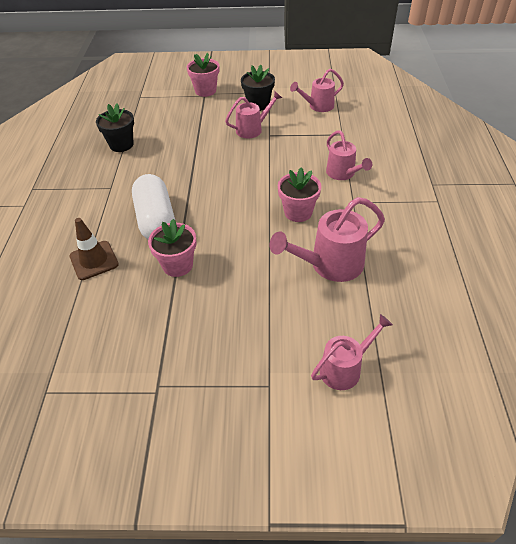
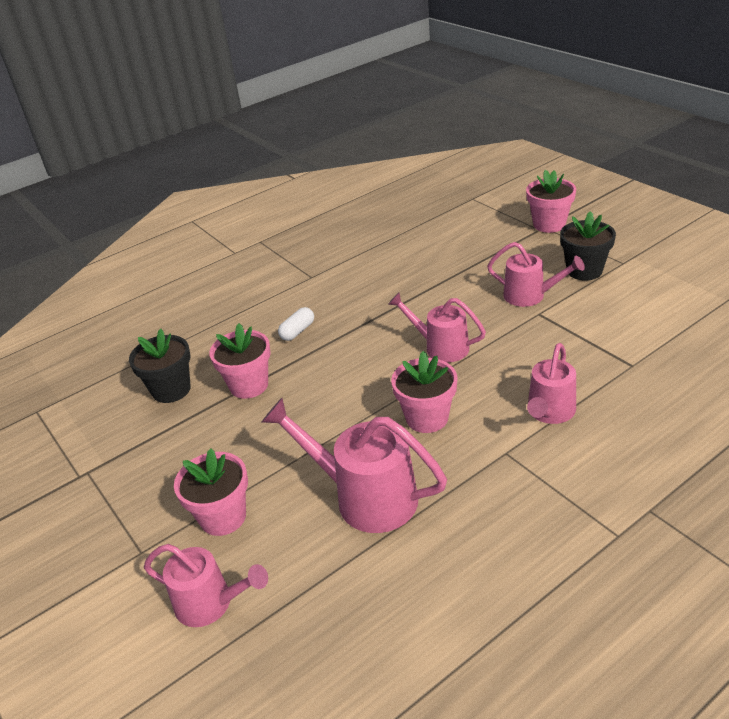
camera: 55 degrees right, 10 degrees down
(94, 260) = (205, 333): brown traffic cone -> none
(121, 145) = (381, 240): black flower pot -> black flower pot (171, 390)
(156, 220) = (297, 331): white capsule -> white capsule, size x0.42
(281, 331) = (223, 517): none -> pink flower pot
(317, 106) = (658, 312): pink watering can -> pink watering can (440, 347)

